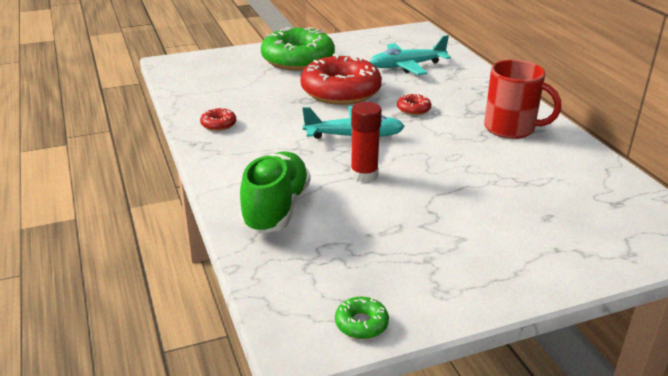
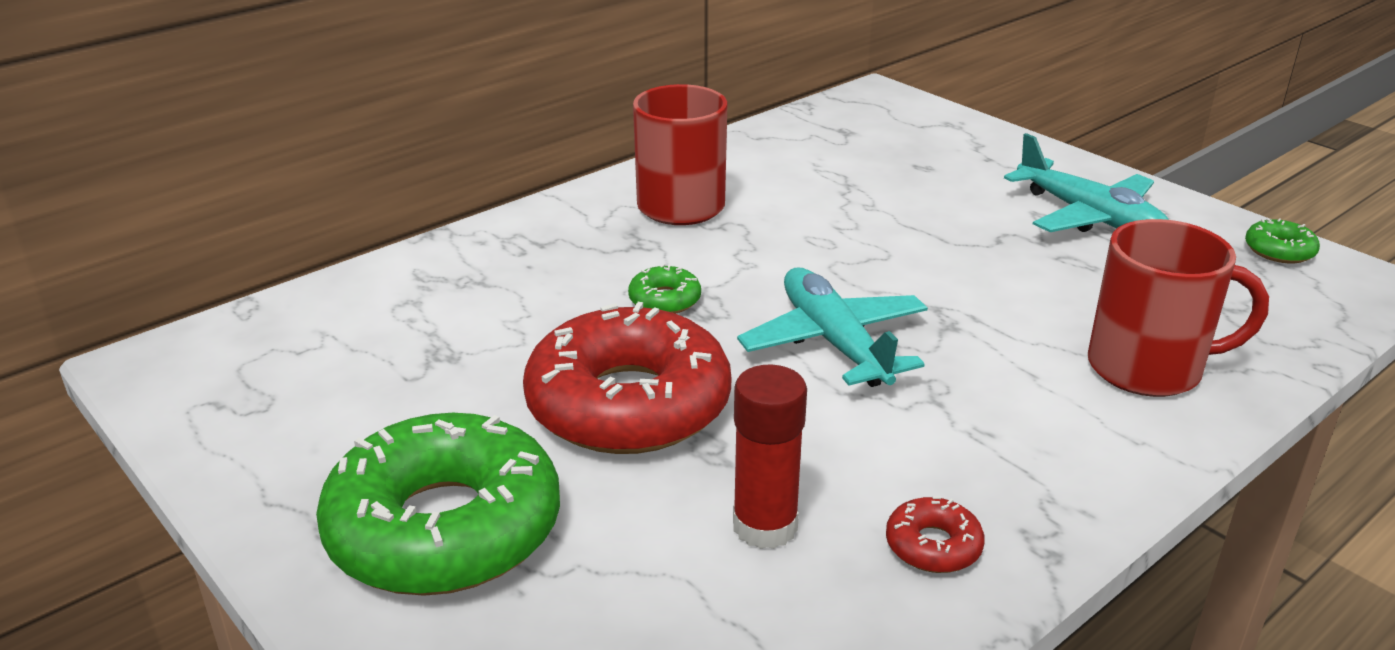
camera: 110 degrees left, 0 degrees up
(276, 209) = (1148, 368): green shoe -> red mug
(364, 175) = (957, 308): red glue stick -> red glue stick (765, 526)
(407, 66) = (432, 341): turquoise plane -> turquoise plane (1089, 217)
(413, 109) = (665, 300): red donut -> green donut

